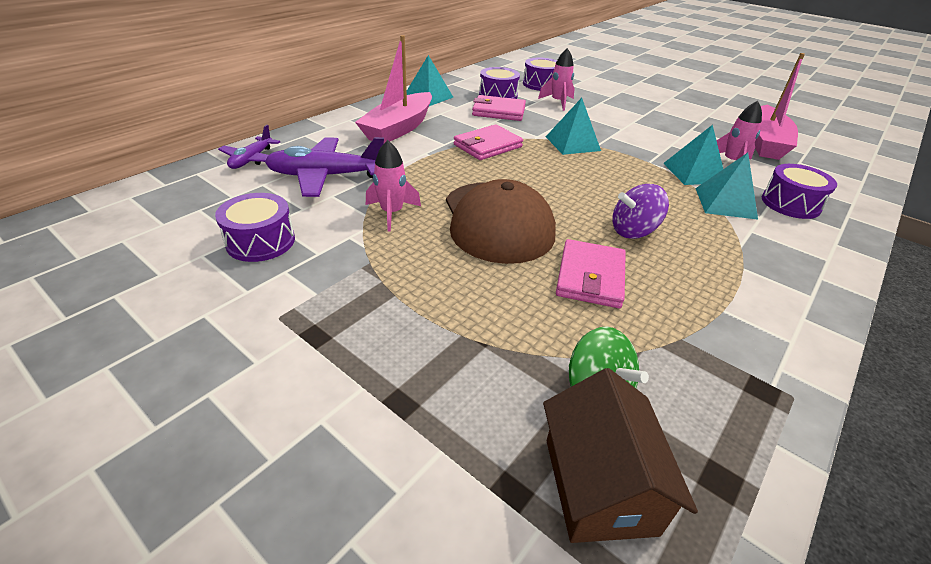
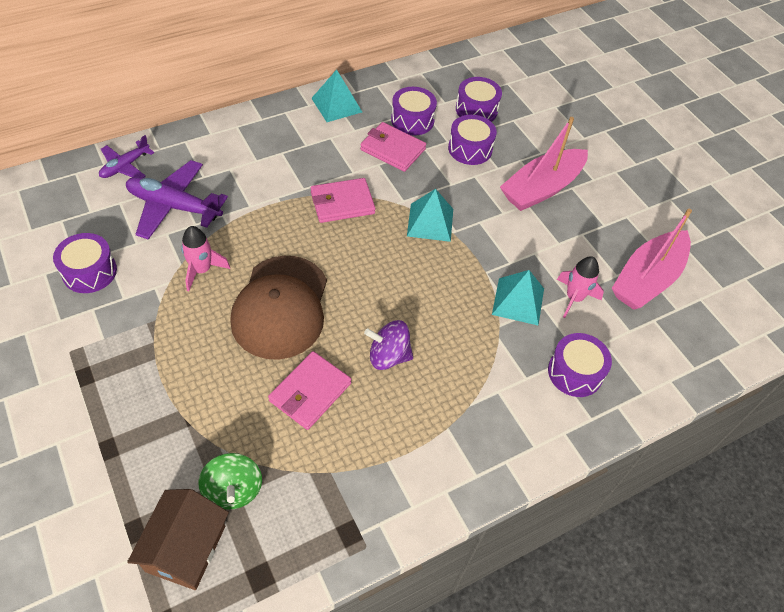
camera: 20 degrees right, 15 degrees up
(399, 128) = (275, 153): pink boat -> pink boat (542, 188)
(558, 102) = (470, 149): pink rocket -> purple drum
(725, 203) = (508, 350): turquoise pyramid -> none

